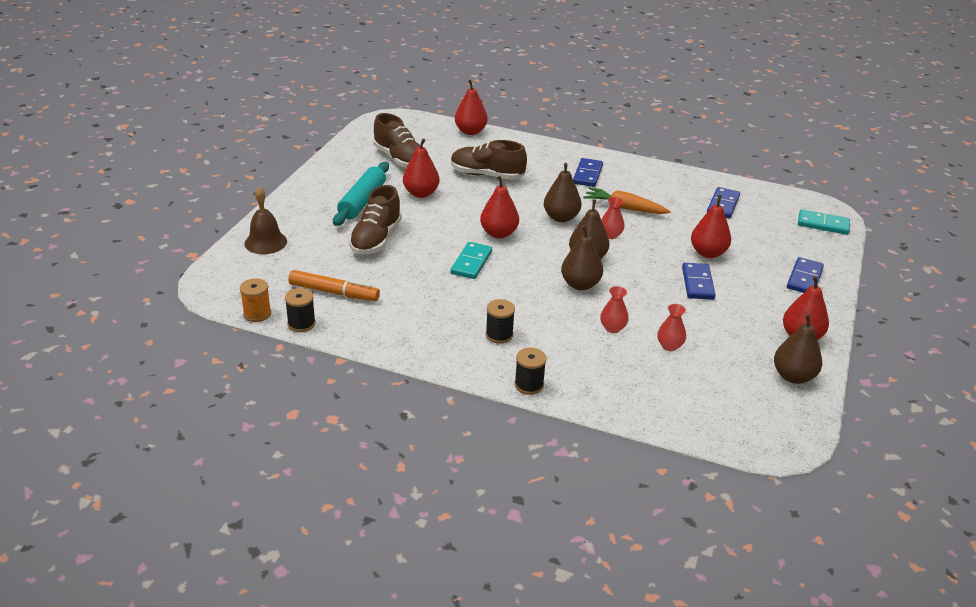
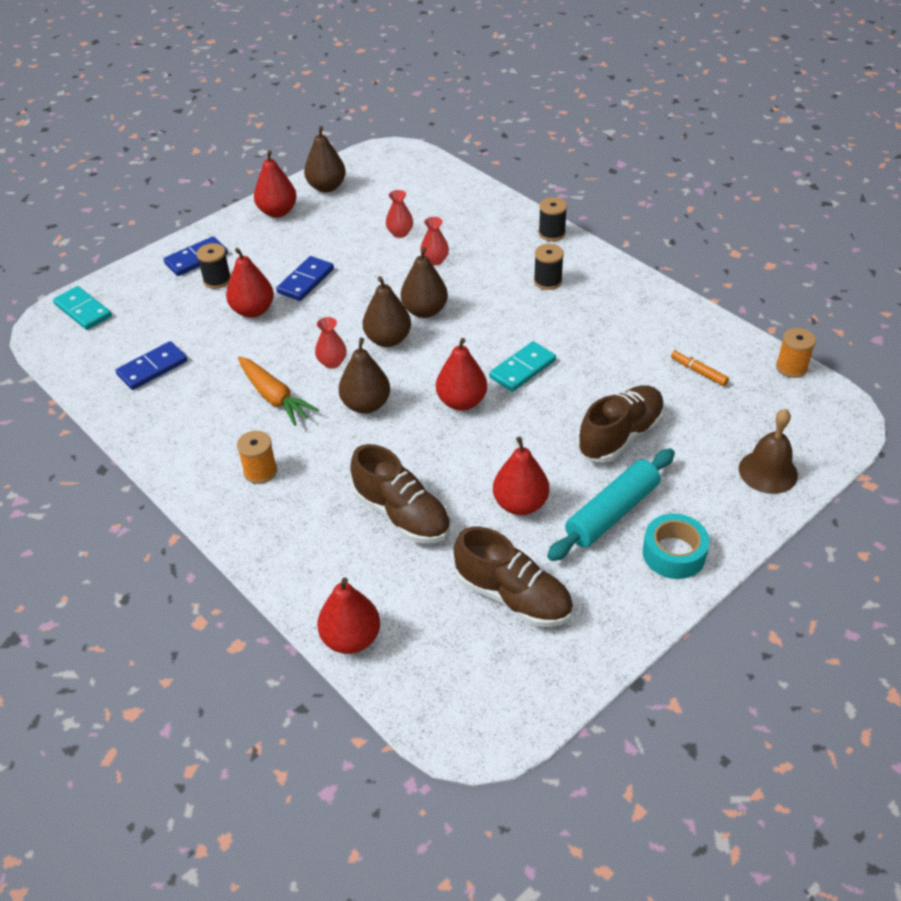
camera: 150 degrees left, 10 degrees up
(301, 324) = (744, 343): black spool -> black spool (217, 280)
(317, 192) = (674, 553): none -> turquoise tape
(334, 292) = (698, 371): orange marker -> orange marker, size x0.58
(400, 159) = (513, 596): brown shoe -> brown shoe turned 135 degrees clockwise
(587, 174) = (260, 471): blue domino -> orange spool

